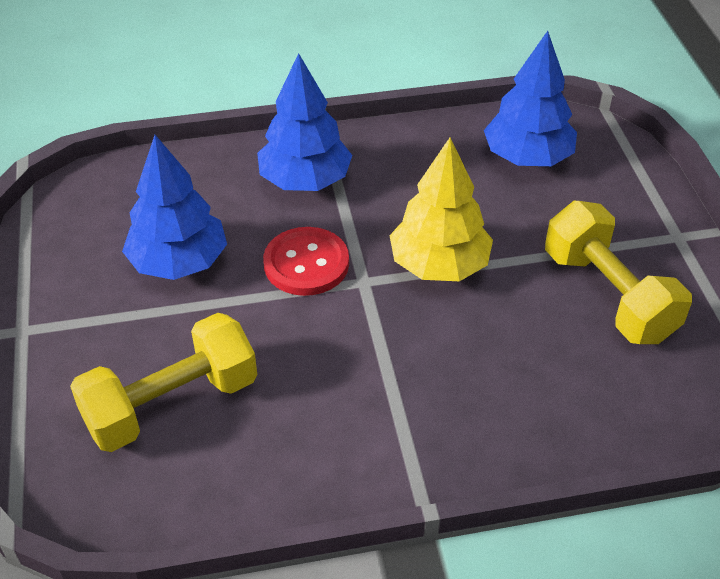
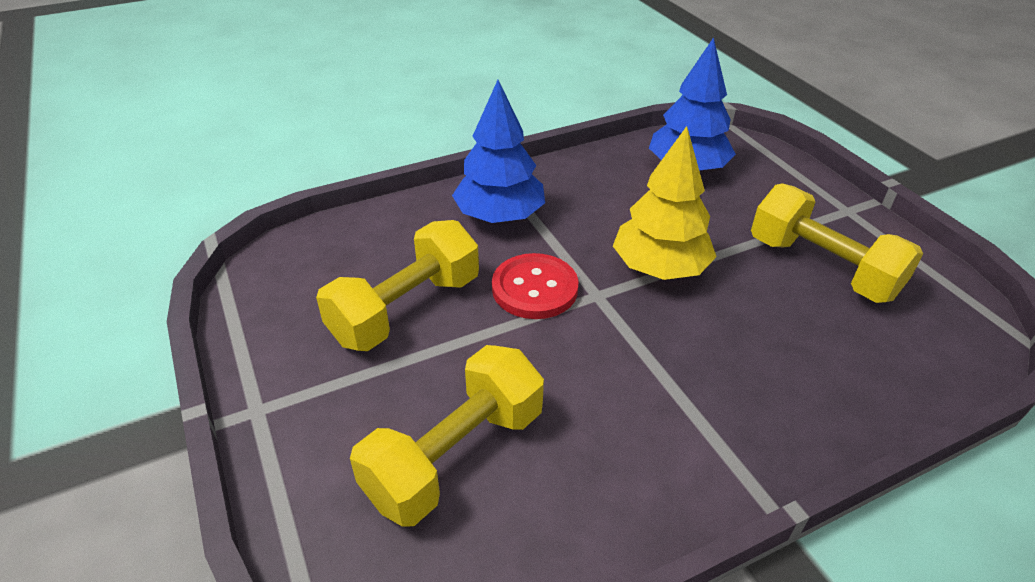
camera: 15 degrees left, 5 degrees down
(179, 262) = (406, 309): blue tree -> yellow dumbbell

